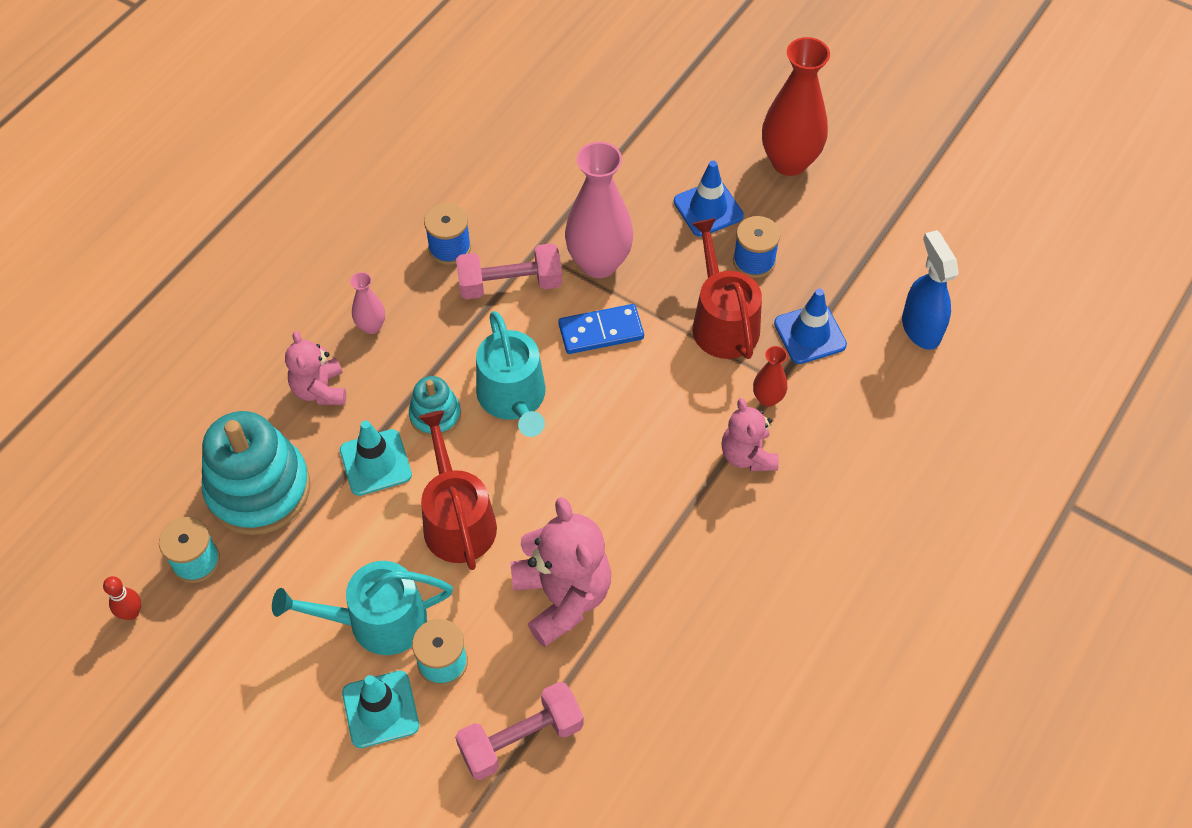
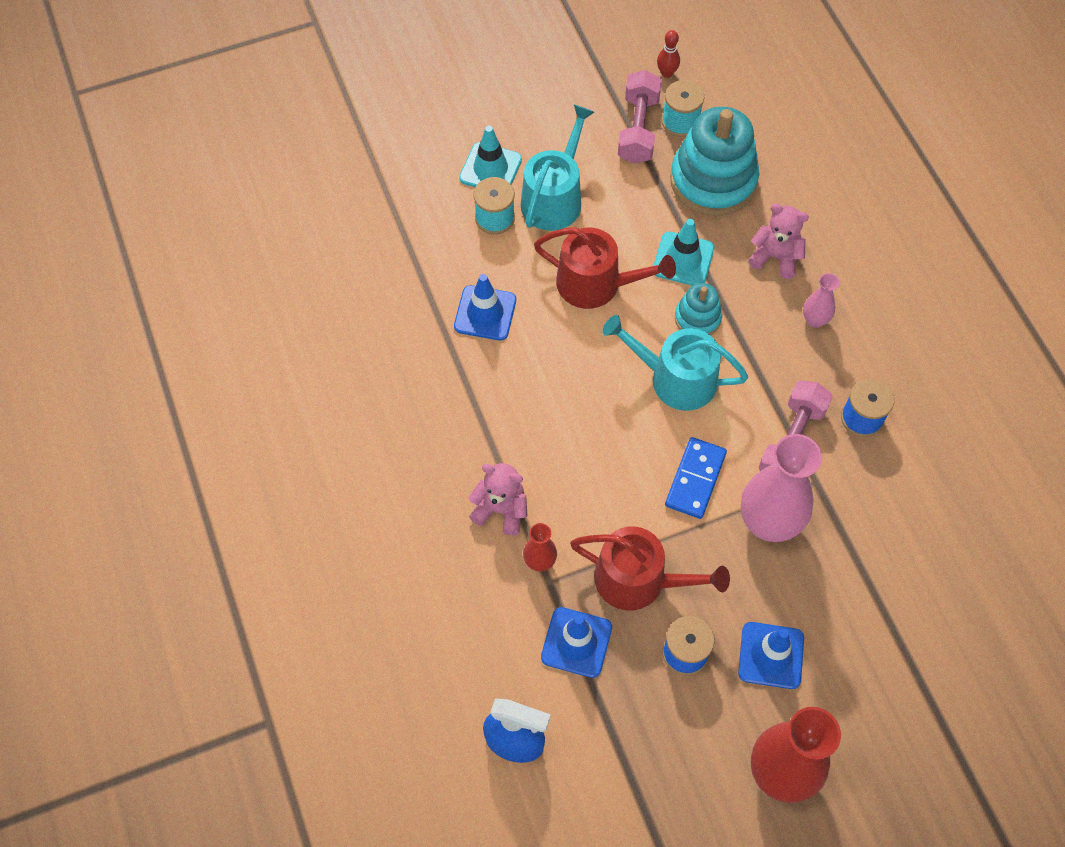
camera: 125 degrees right, 5 degrees up
(521, 739) = (406, 232): pink dumbbell -> pink dumbbell (638, 129)
(562, 596) = (485, 313): pink teddy bear -> blue traffic cone

